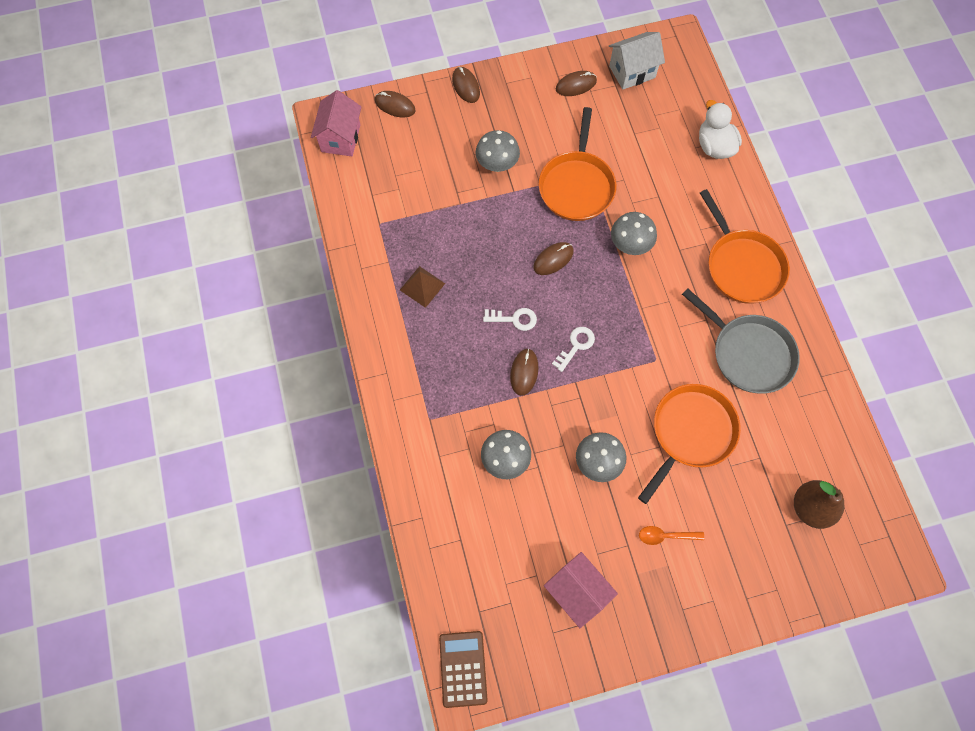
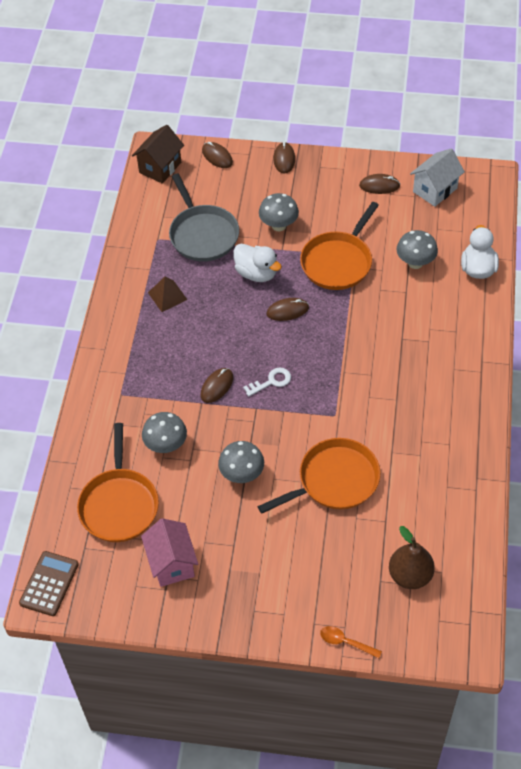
camera: 25 degrees right, 15 degrees down
(340, 138) = (160, 167): pink house -> brown house
(501, 228) = (256, 273): none -> white duck
(514, 319) = (230, 344): white key -> none
(630, 245) = (360, 321): grey mushroom -> grey mushroom (415, 263)
(632, 72) = (435, 190): white house -> white house turned 45 degrees counterclockwise
(665, 536) = (269, 550): orange spoon -> orange spoon (345, 642)
(742, 266) = (451, 369): orange pan -> orange pan (119, 505)
(748, 353) = (420, 438): grey pan -> grey pan (203, 234)

